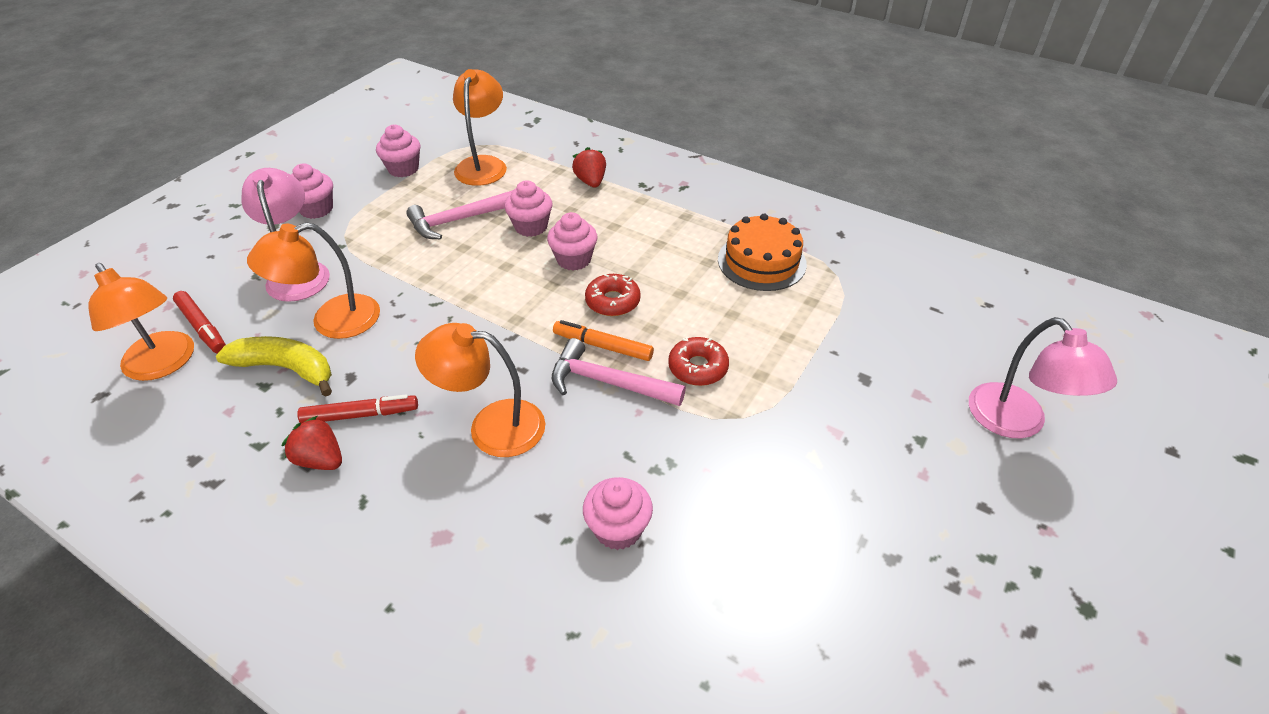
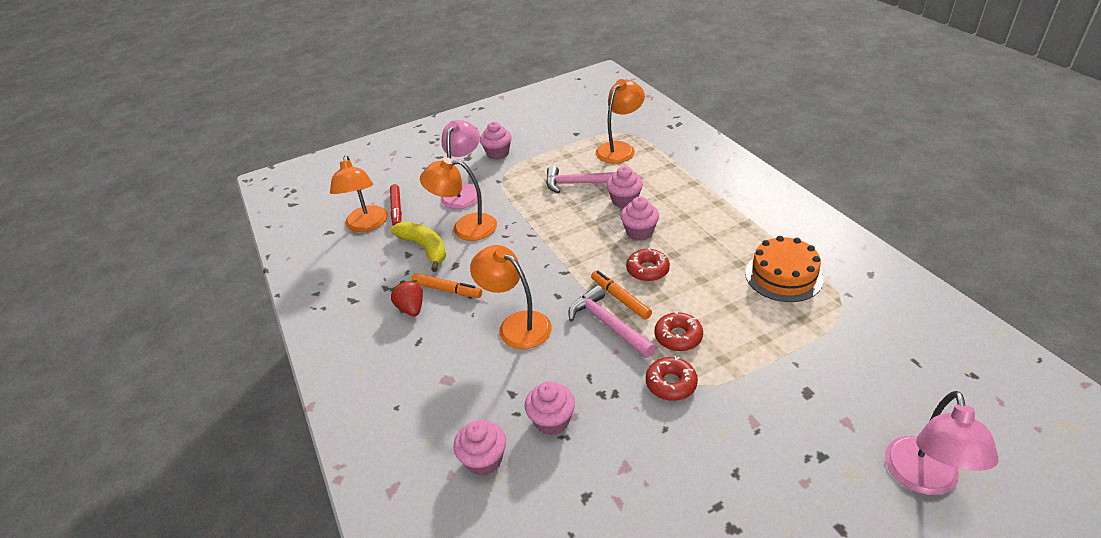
camera: 35 degrees right, 5 degrees down
(360, 415) = (447, 290): red marker -> orange marker
(403, 169) = (565, 139): pink cupcake -> pink cupcake (484, 460)
(591, 181) = (688, 179): red strawberry -> none
(725, 425) = (671, 383): none -> red donut

